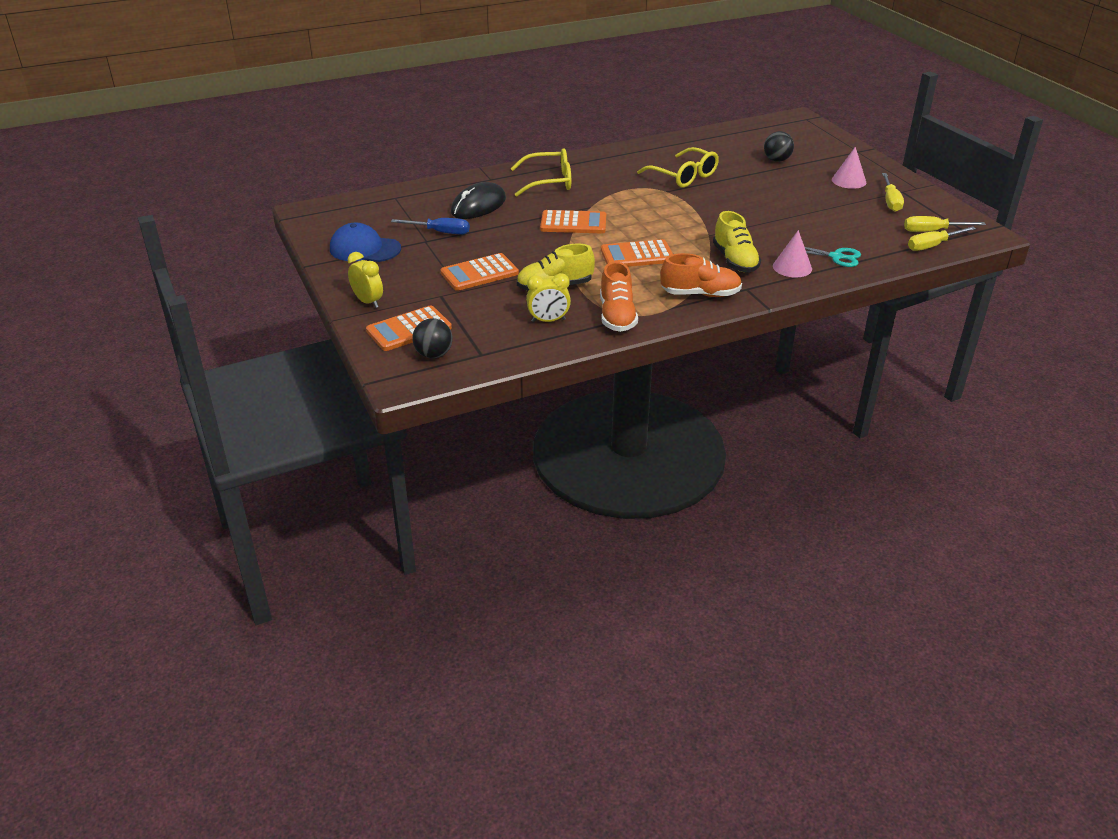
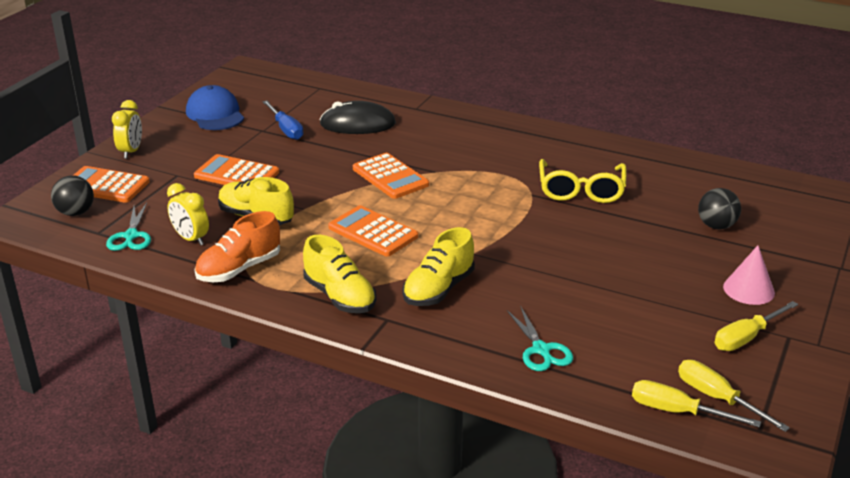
camera: 50 degrees right, 5 degrees down
(508, 342) = (131, 236): none -> turquoise scissors
(549, 182) = (454, 133): yellow glasses -> none
(700, 294) = (340, 296): orange shoe -> yellow shoe
(792, 267) = (474, 330): pink cone -> none

